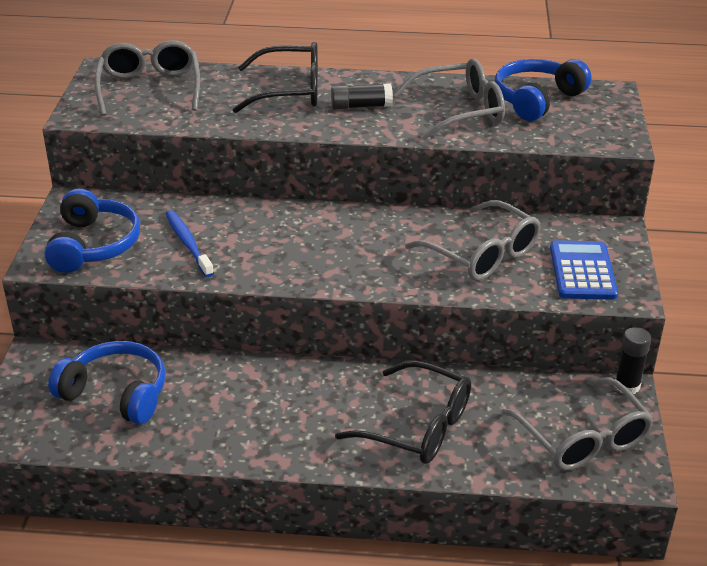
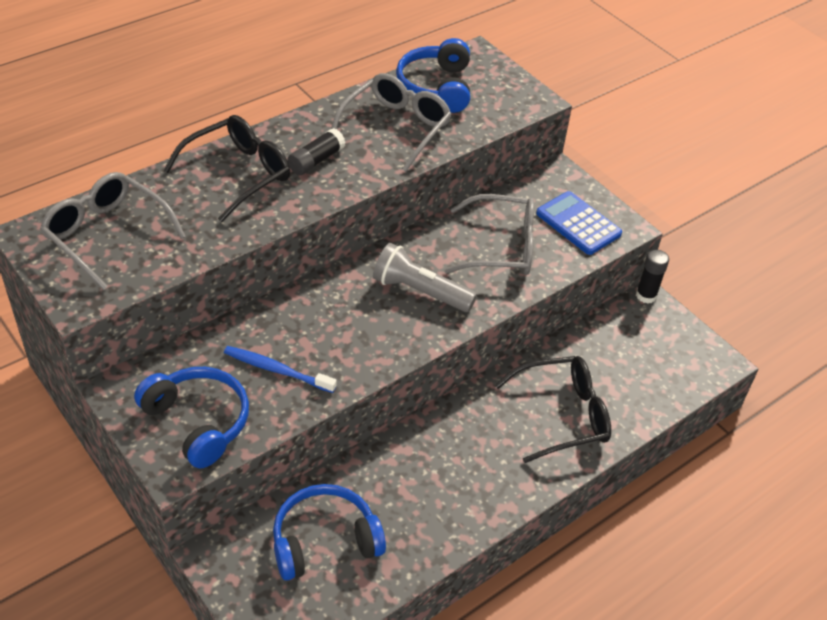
camera: 45 degrees left, 10 degrees up
(367, 250) = (420, 291): none -> grey flashlight
(582, 437) = (662, 354): grey glasses -> none

